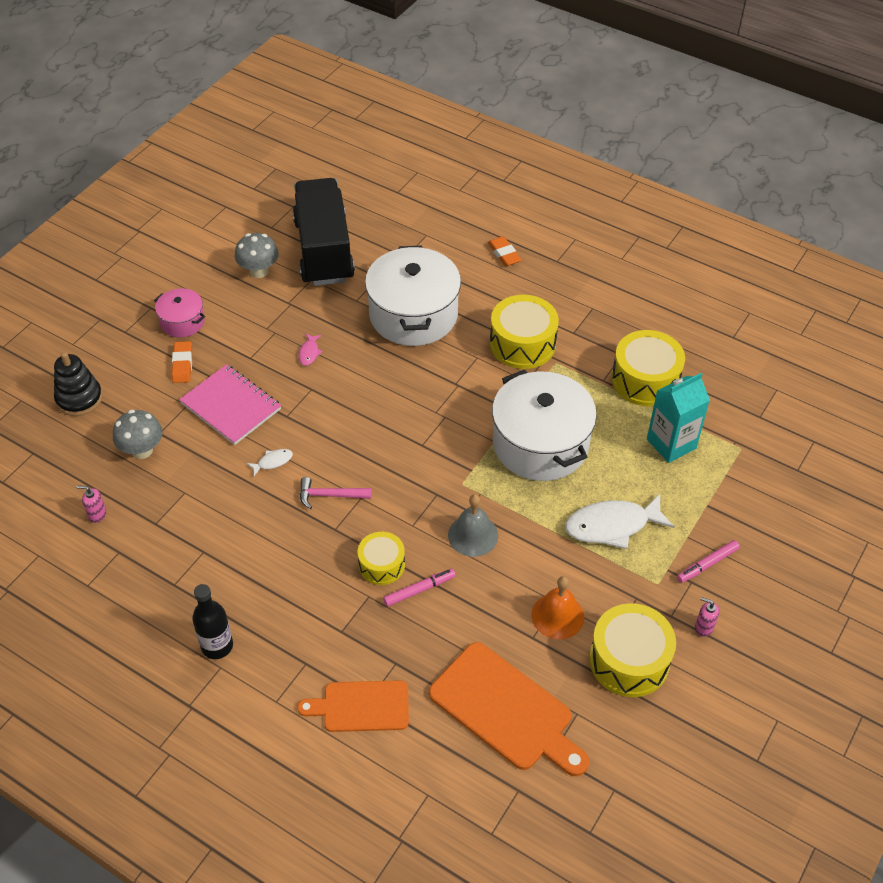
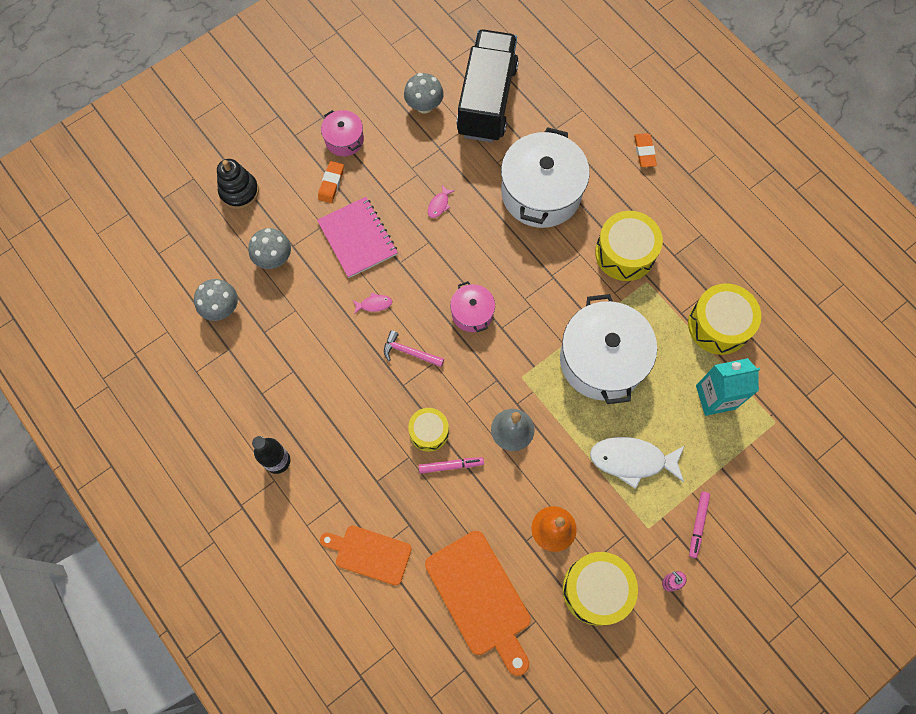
camera: 20 degrees right, 20 degrees up
(97, 514) = (222, 308): pink soap dispenser -> grey mushroom
(273, 462) = (374, 304): white fish -> pink fish
(384, 440) = (472, 313): none -> pink pot
(707, 564) = (698, 525): pink marker -> pink marker turned 60 degrees counterclockwise

